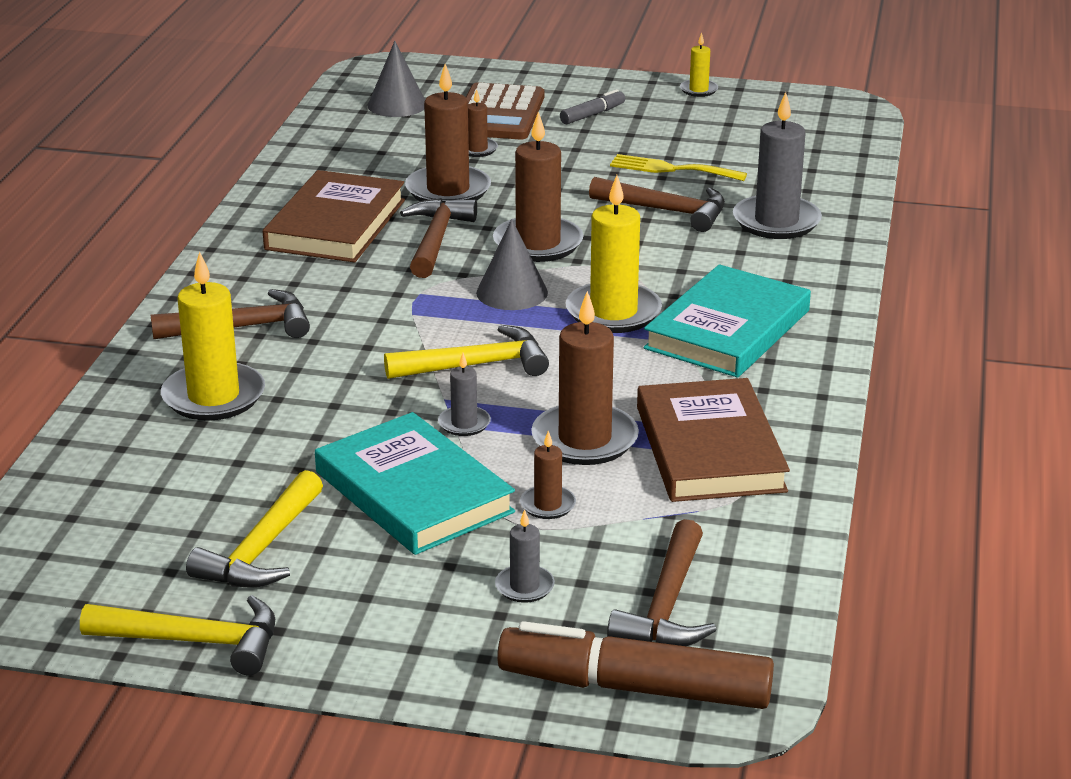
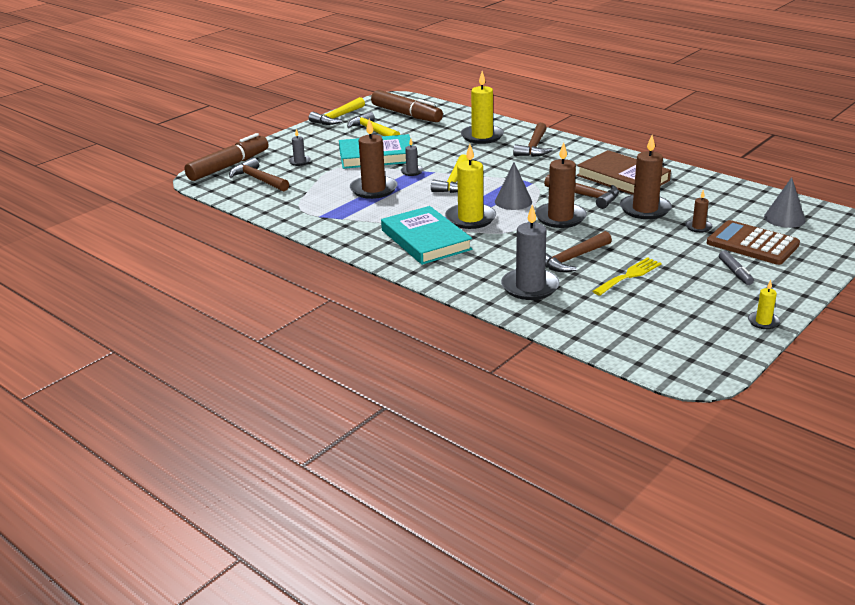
camera: 120 degrees right, 0 degrees up
(117, 536) = (406, 114): none -> brown marker
(547, 505) = (339, 174): brown candle -> none
(710, 449) = (336, 210): brown book -> none

